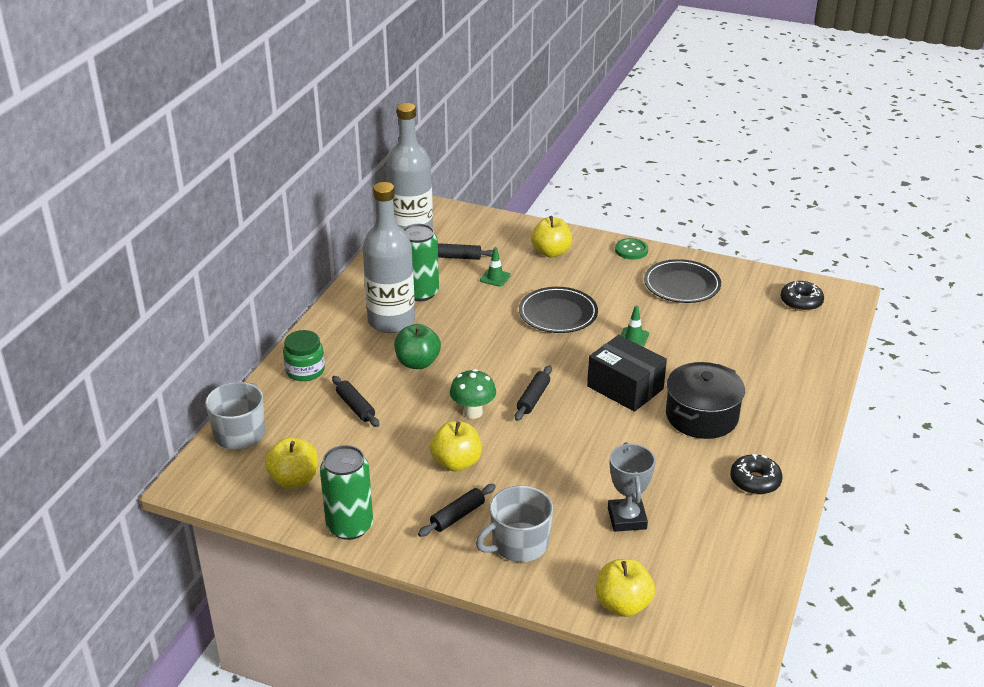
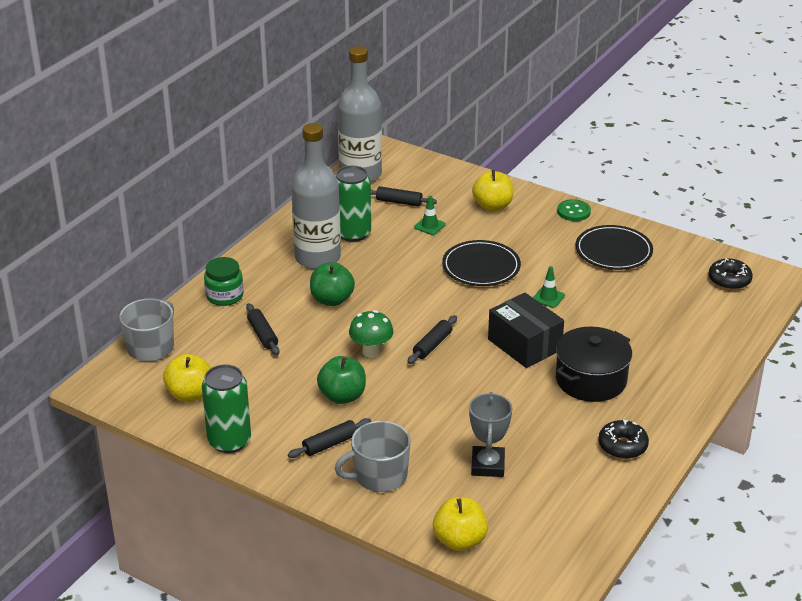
camera: 10 degrees right, 0 degrees up
(456, 463) = (342, 396): yellow apple -> green apple

